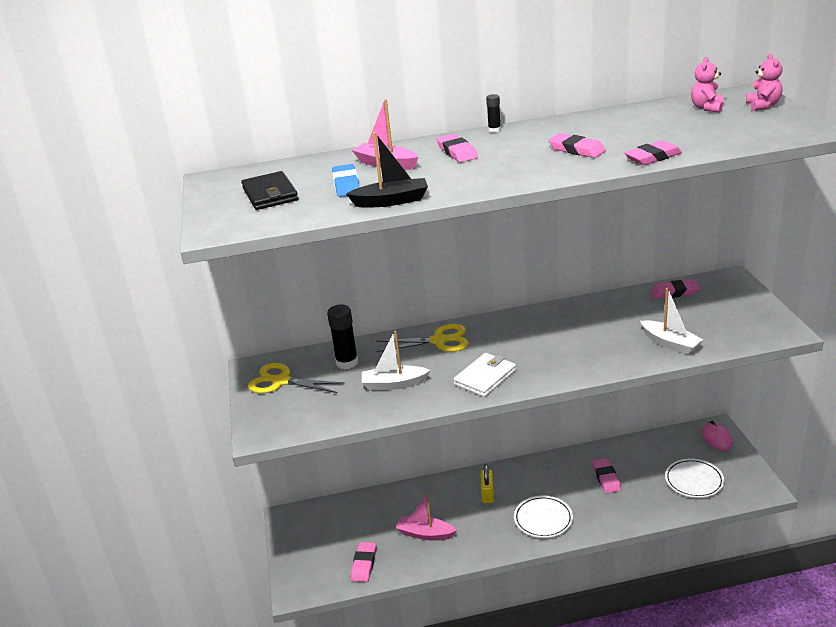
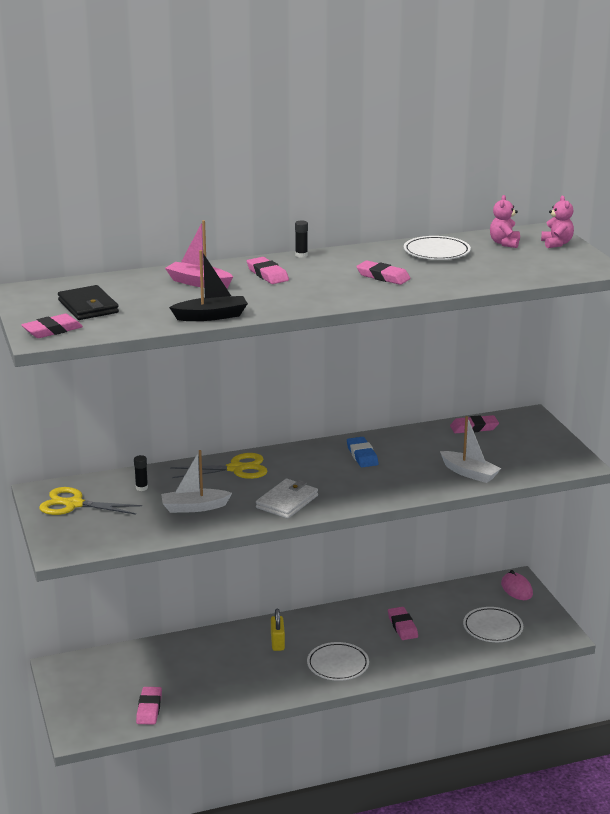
camera: 10 degrees left, 5 degrees down
(346, 184) = (163, 300): blue eraser -> blue eraser (362, 455)
(347, 362) = (141, 488): black glue stick -> black glue stick, size x0.53
(425, 534) = (213, 680): pink boat -> none
(634, 120) = (436, 252): none -> white plate
(652, 157) = (454, 286): pink eraser -> pink eraser (52, 330)

